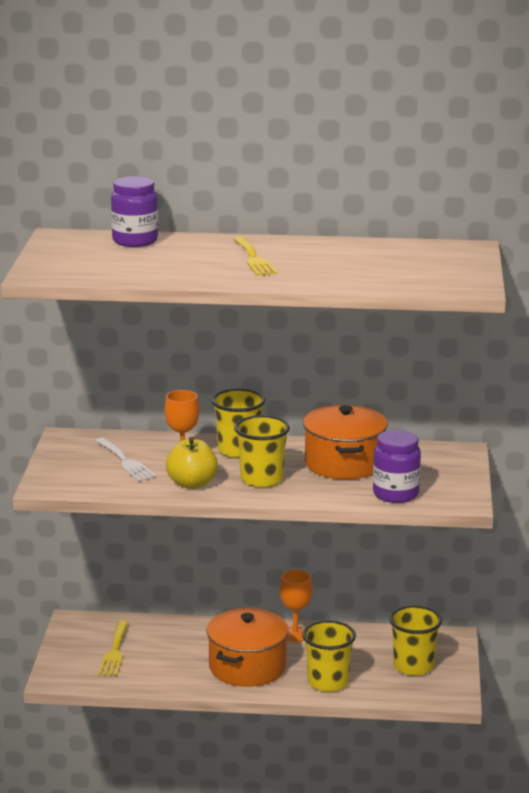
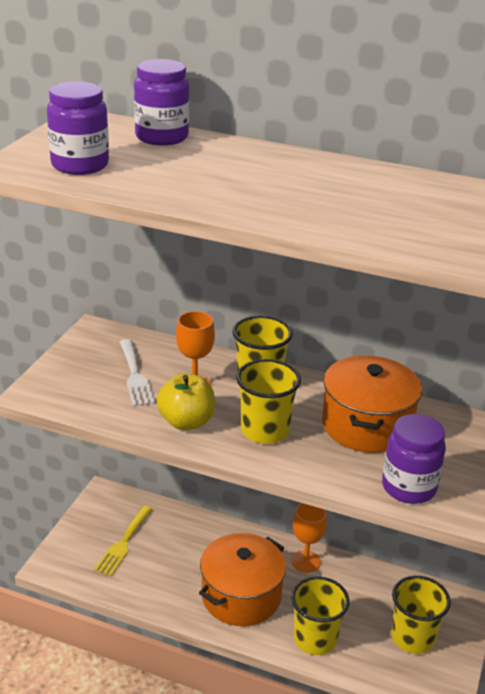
camera: 15 degrees right, 10 degrees up
(89, 268) = (80, 165): none -> purple jar
(254, 259) = (280, 182): yellow fork -> none

